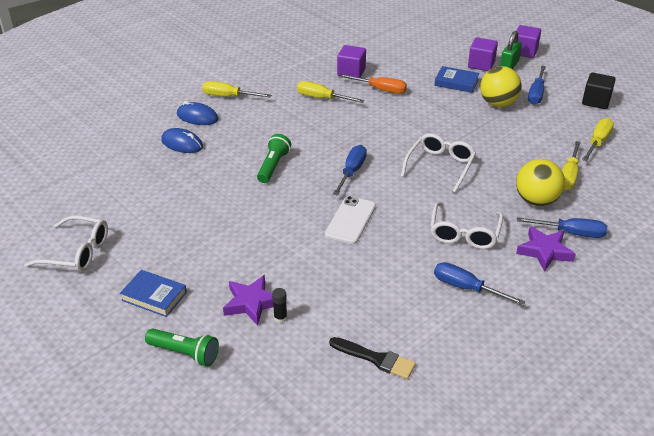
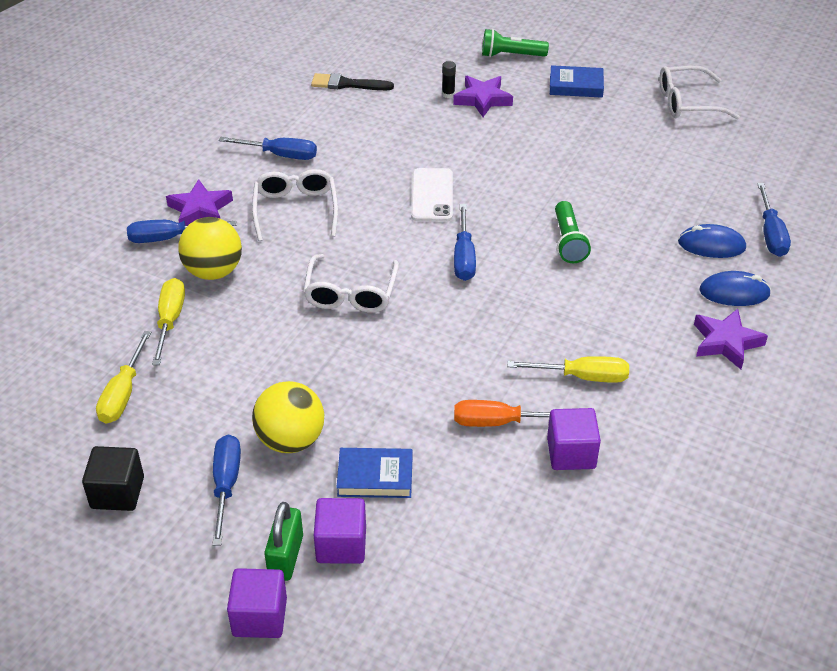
camera: 160 degrees right, 5 degrees up
(137, 141) = (771, 234): none -> blue screwdriver
(228, 96) = (726, 342): yellow screwdriver -> purple star

